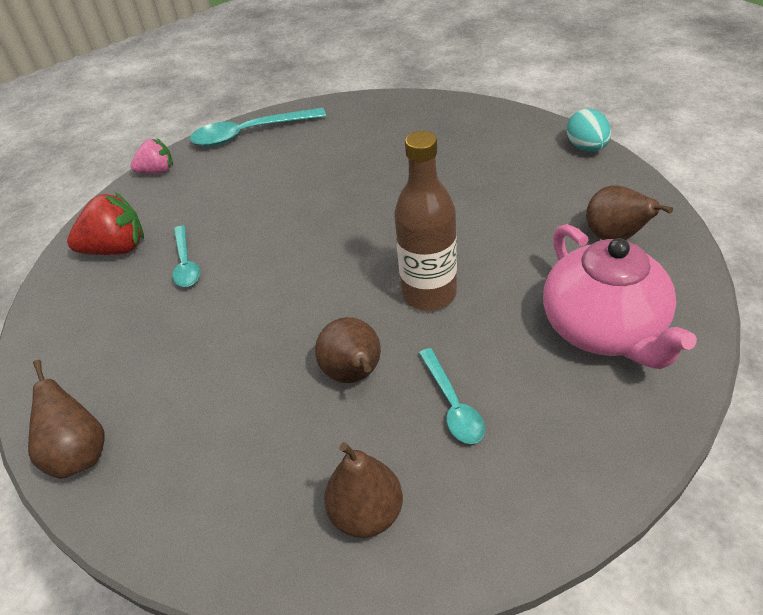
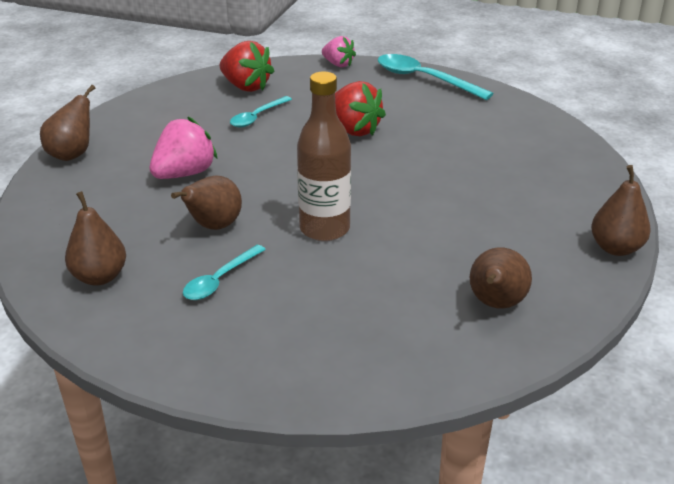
camera: 50 degrees right, 10 degrees down
(232, 362) = (184, 173): none -> pink strawberry
(284, 209) = (353, 130): none -> red strawberry
(586, 148) = (615, 248): turquoise egg -> brown pear
(604, 330) = (366, 331): pink teapot -> none

